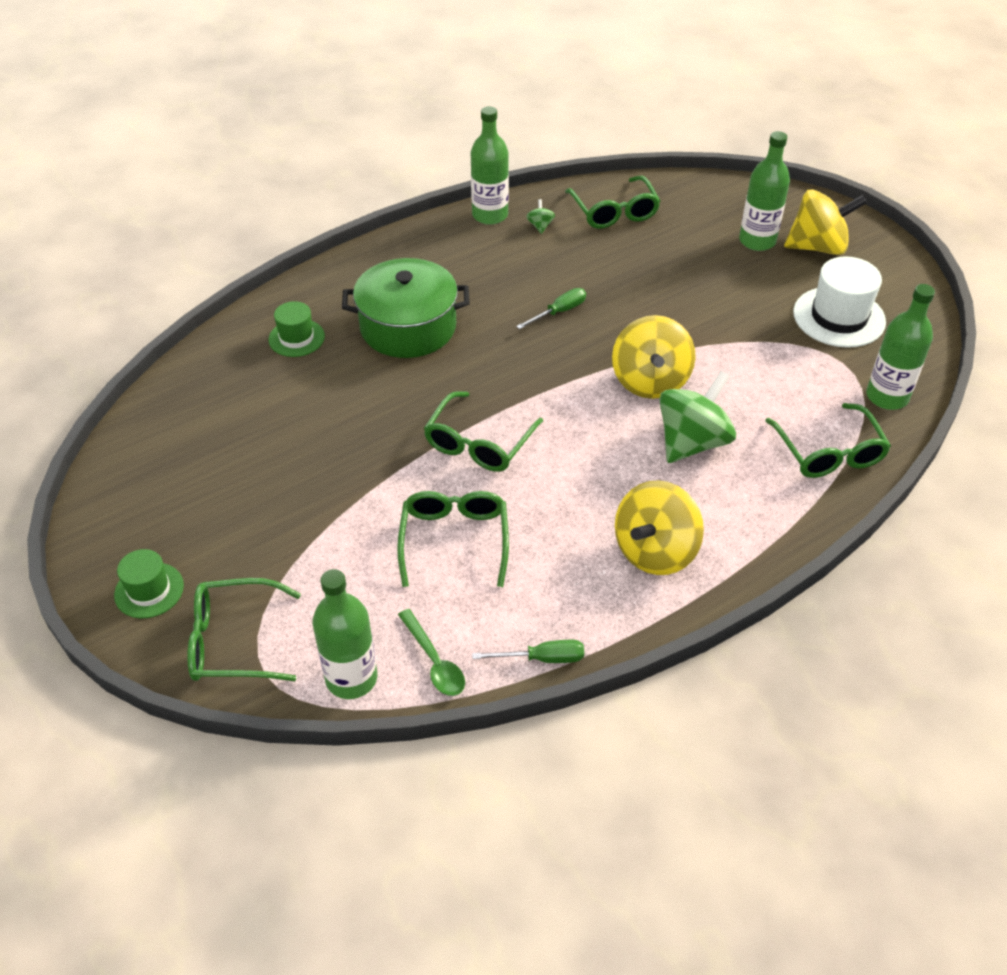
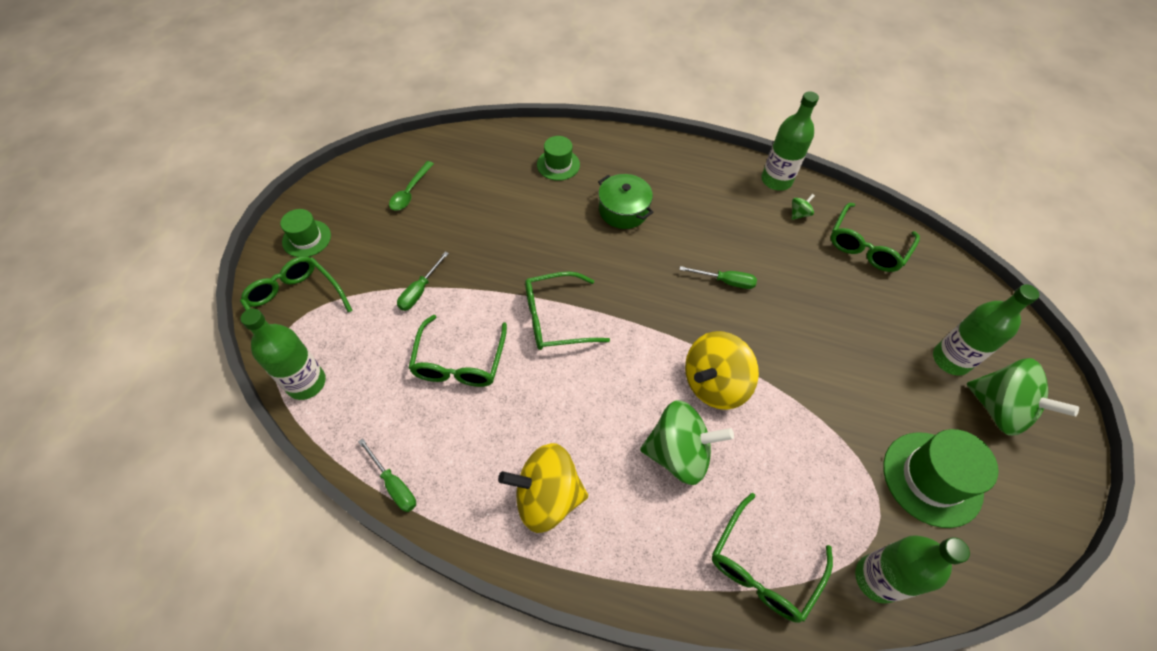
camera: 50 degrees right, 10 degrees up
(334, 527) = (420, 291): none -> green screwdriver
(408, 327) = (623, 210): green pot -> green pot, size x0.63
(434, 661) = (349, 420): green spoon -> green spoon (410, 192)
(454, 540) = (459, 362): green glasses -> green glasses turned 135 degrees clockwise
(818, 247) = (998, 409): yellow spinning top -> green spinning top
(839, 317) = (932, 478): white hat -> green hat

